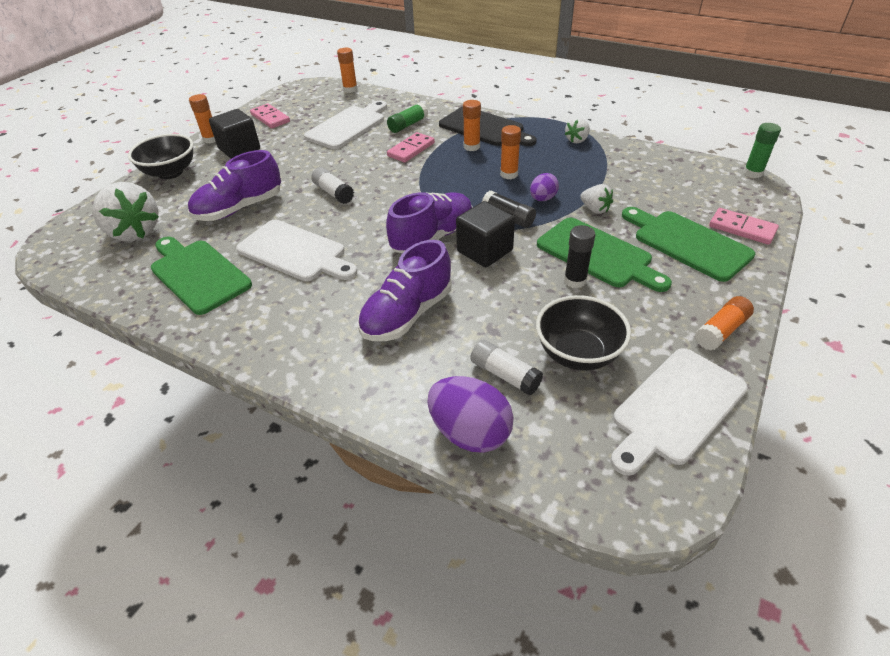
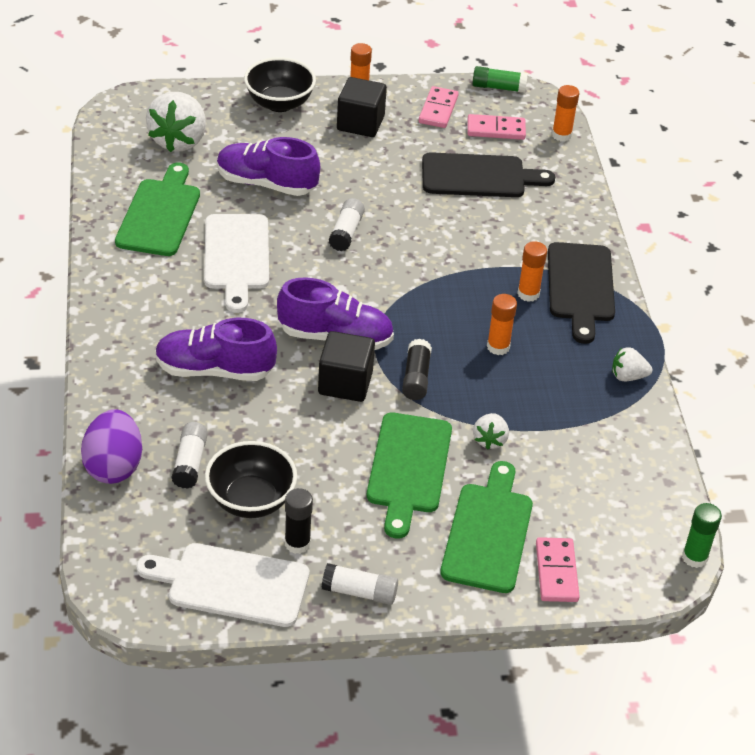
camera: 50 degrees right, 0 degrees up
(348, 126) = (479, 176): white cutting board -> black cutting board
(408, 125) = (526, 221): green glue stick -> green glue stick (498, 87)
(411, 149) = (477, 249): pink domino -> pink domino (496, 129)
(542, 199) = (473, 392): purple egg -> none
(575, 281) = (352, 465): black glue stick -> black glue stick (297, 543)
(721, 331) = (359, 592): orange glue stick -> white glue stick

